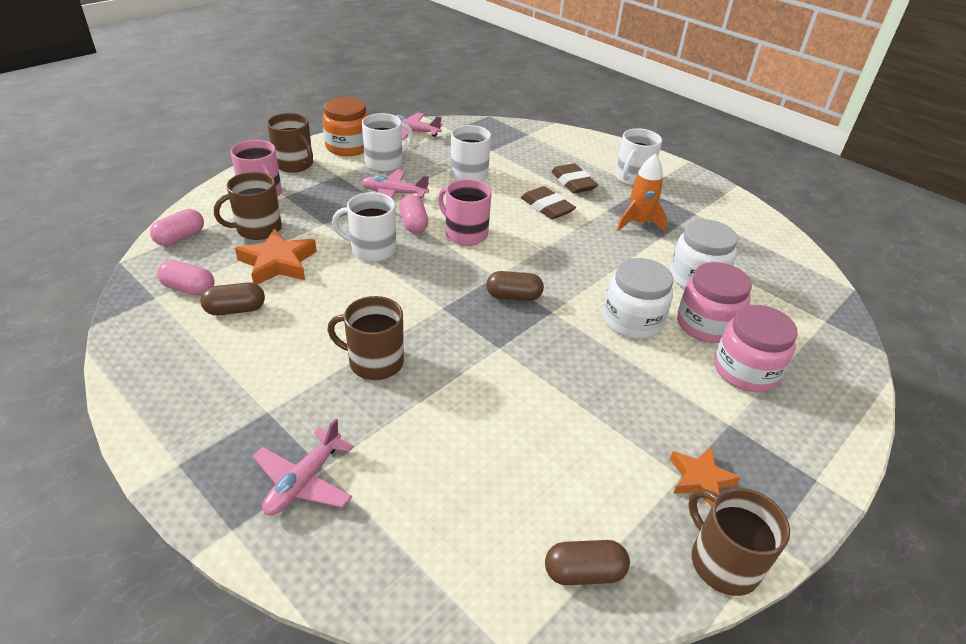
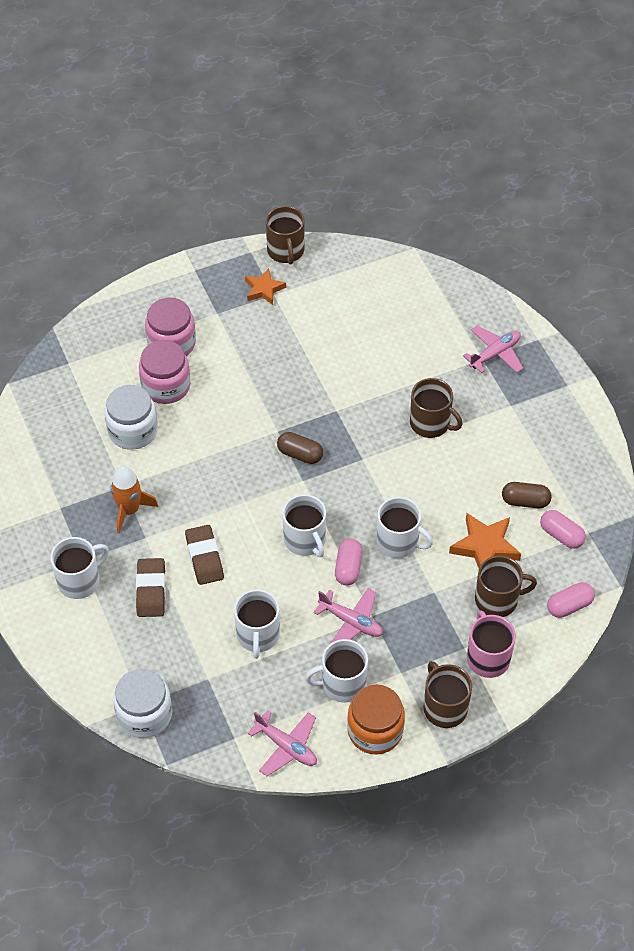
camera: 155 degrees left, 15 degrees up
(465, 234) = (305, 540): pink mug -> white mug
(584, 572) = (361, 268): brown capsule -> none
(632, 321) = (220, 405): white jar -> white jar (144, 714)

